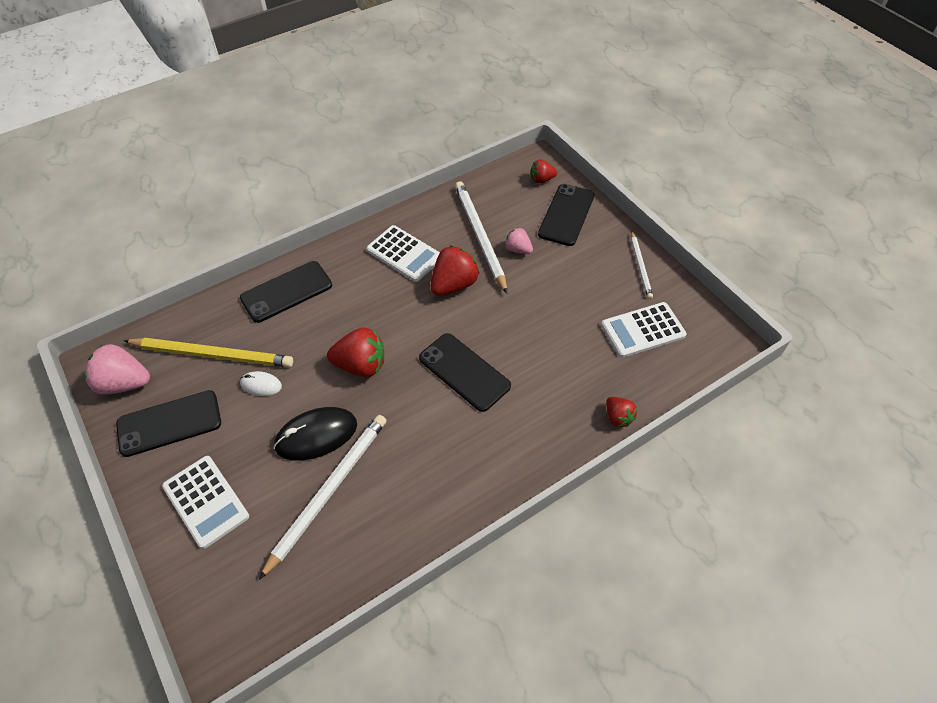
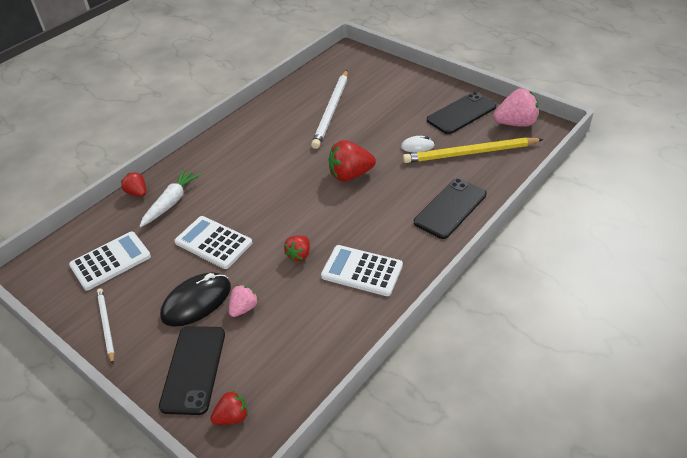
camera: 165 degrees right, 10 degrees down
(206, 501) = (403, 90): white calculator -> white calculator (213, 243)
(316, 435) = (357, 131): black mouse -> black mouse (196, 301)
(454, 285) = (299, 254): red strawberry -> red strawberry, size x0.58
(464, 372) = (265, 191): black phone -> none
(479, 236) = (290, 312): white pencil -> none
(518, 249) = (243, 308): pink strawberry -> pink strawberry turned 75 degrees counterclockwise
(576, 389) = (171, 202): none -> white carrot

